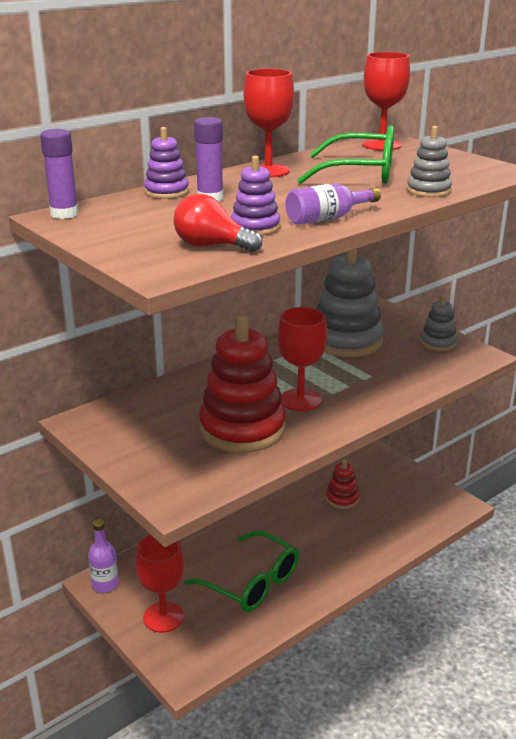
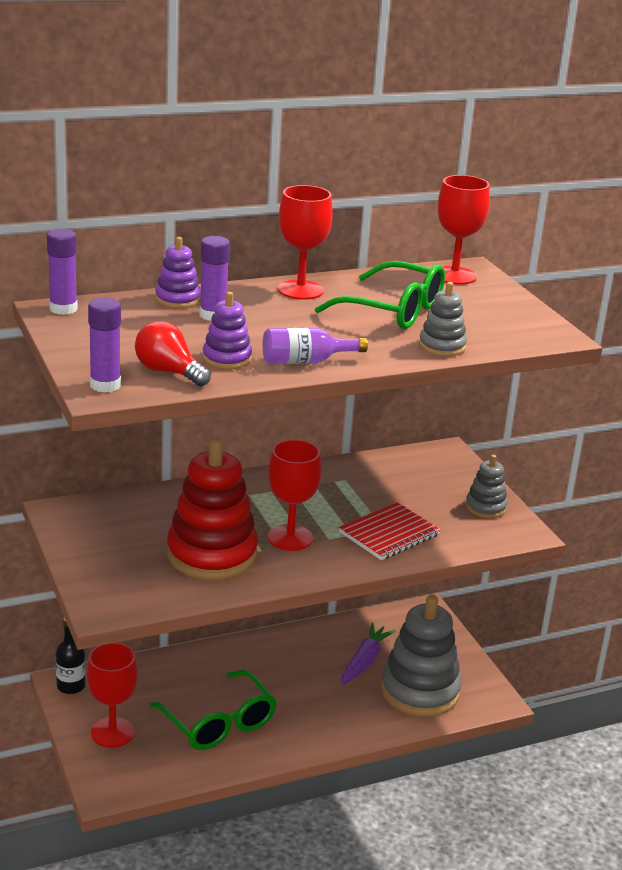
camera: 15 degrees right, 0 degrees up
(105, 584) = (71, 686): purple bottle -> black bottle
(159, 266) = (105, 385): none -> purple glue stick
(342, 499) = (365, 661): red stacking toy -> purple carrot
(346, 341) = (385, 483): grey stacking toy -> grey stacking toy (420, 691)
(379, 379) = (389, 534): none -> red notebook

